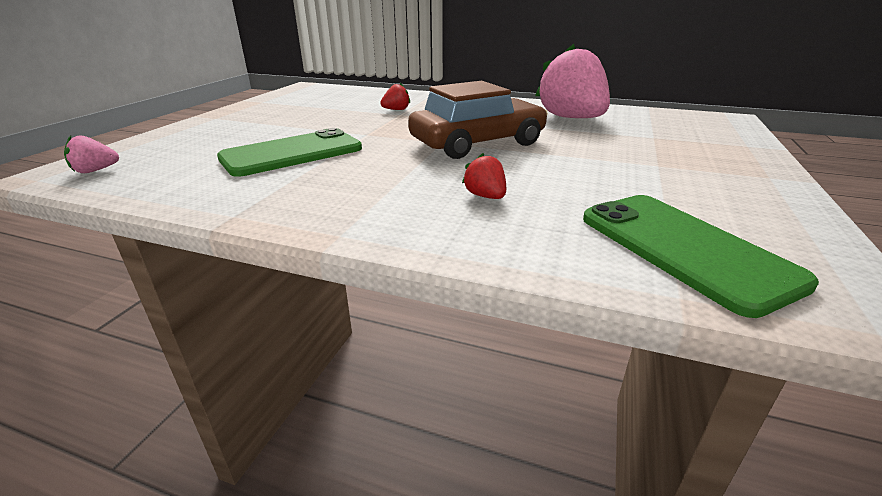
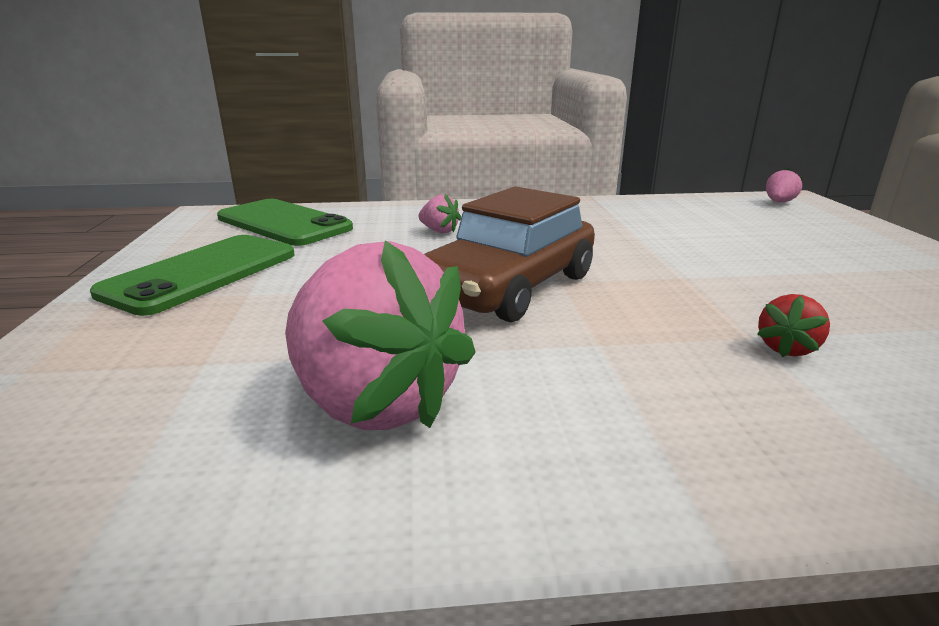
camera: 155 degrees right, 5 degrees down
(292, 153) = (686, 237): green phone -> green phone (202, 273)
(485, 196) = (439, 231): red strawberry -> pink strawberry

